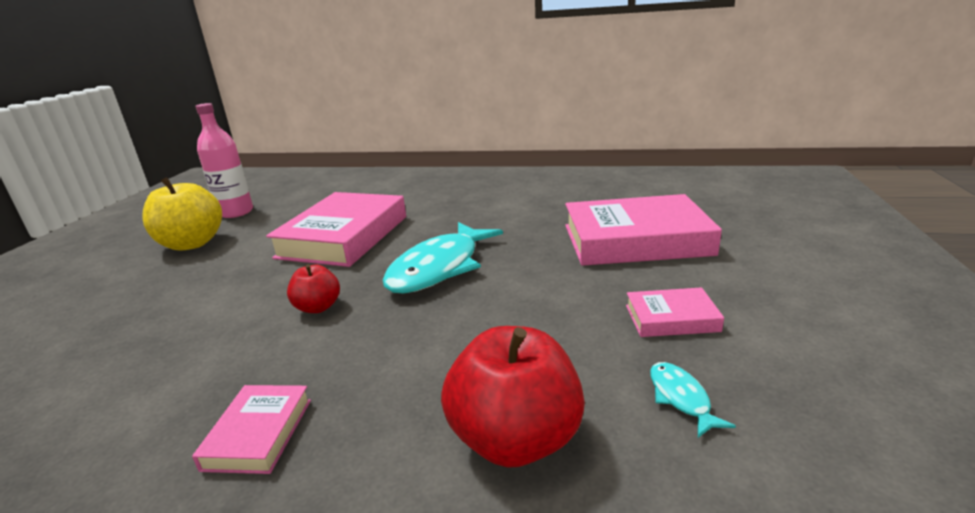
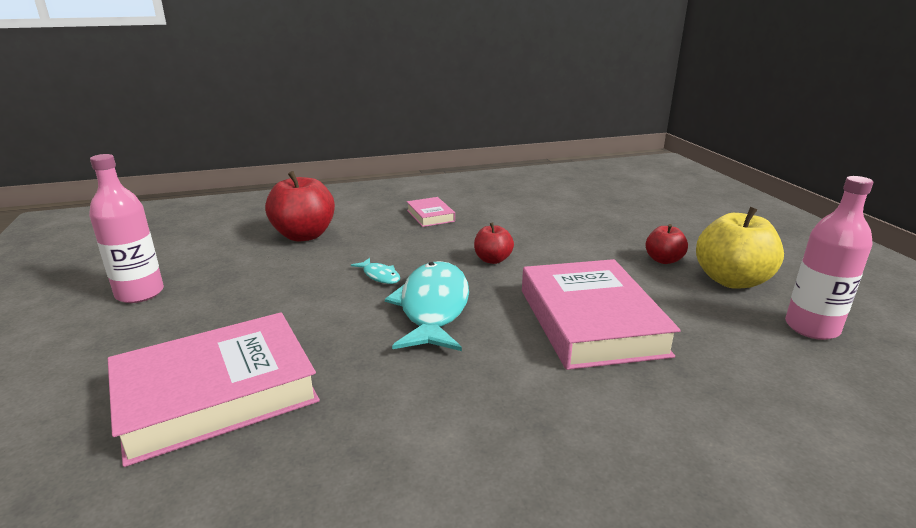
camera: 150 degrees right, 0 degrees up
(185, 270) = (663, 260): none -> red apple
(671, 318) = (203, 305): pink book -> none
(681, 398) = (214, 263): turquoise fish -> turquoise fish (380, 276)
(772, 357) = (140, 293): none -> pink bottle

